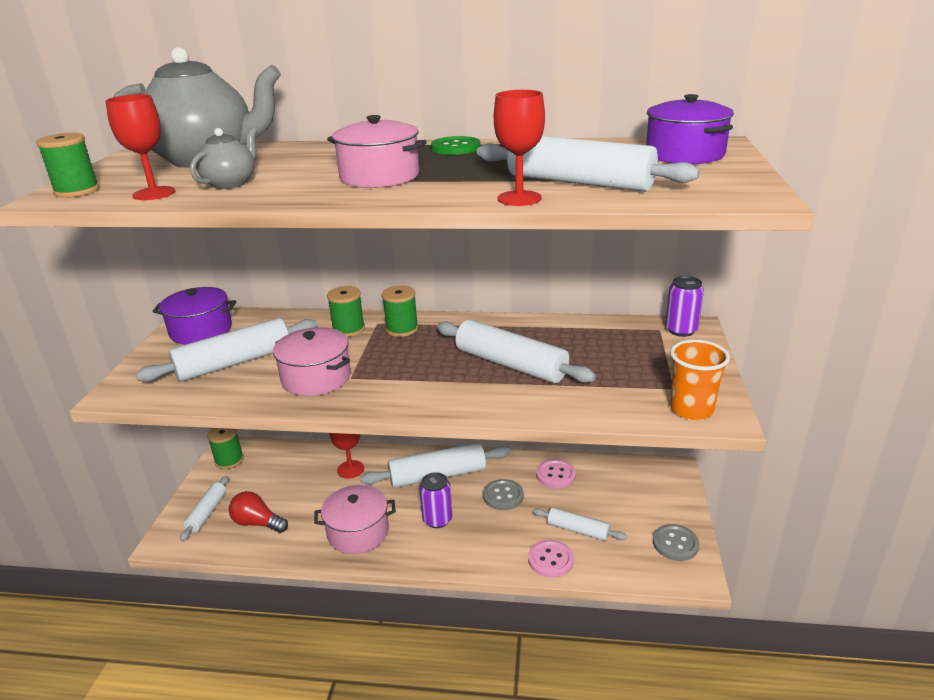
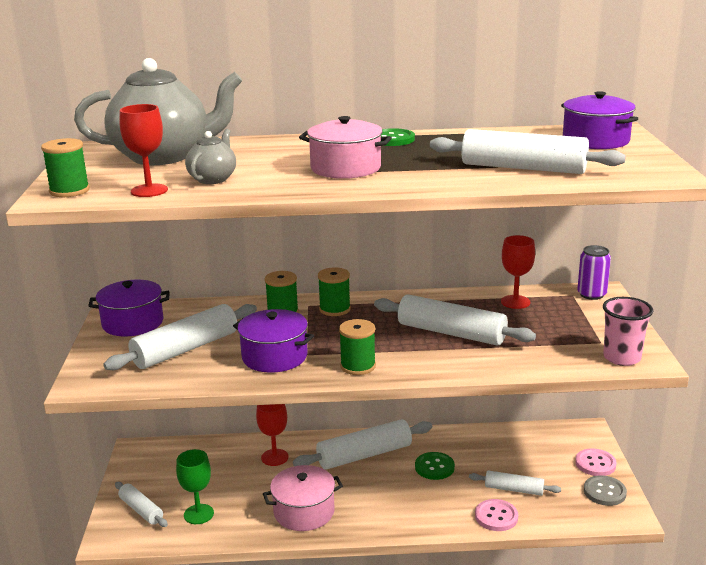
camera: 10 degrees left, 5 degrees down
(207, 513) = (141, 510): white rolling pin -> white rolling pin turned 45 degrees counterclockwise
(229, 460) = (143, 460): green spool -> green spool (358, 366)
(257, 523) = (198, 514): red light bulb -> green goblet
(316, 378) = (274, 357): pink pot -> purple pot
(437, 519) = (378, 493): purple can -> none
(503, 496) = (434, 467): grey button -> green button
(519, 198) = (482, 183): red goblet -> red goblet (515, 302)
(555, 475) = (478, 444): pink button -> pink button (595, 464)
(691, 409) = (622, 358): orange cup -> pink cup

